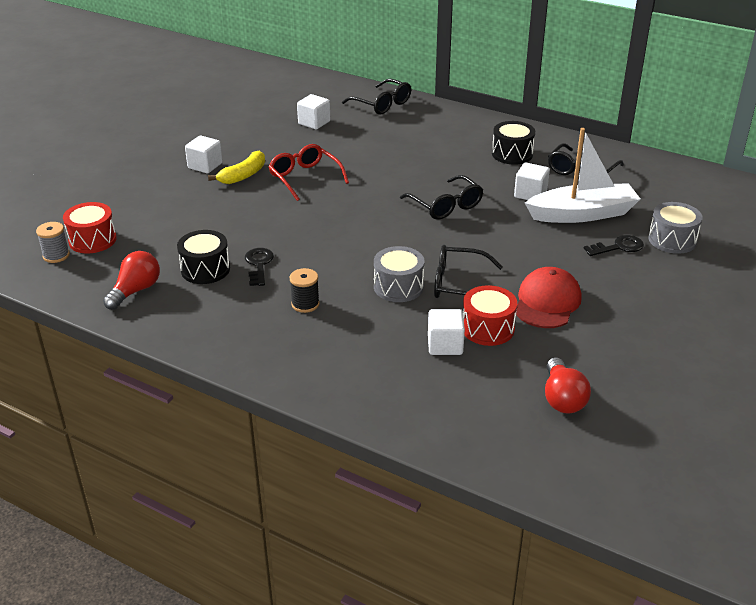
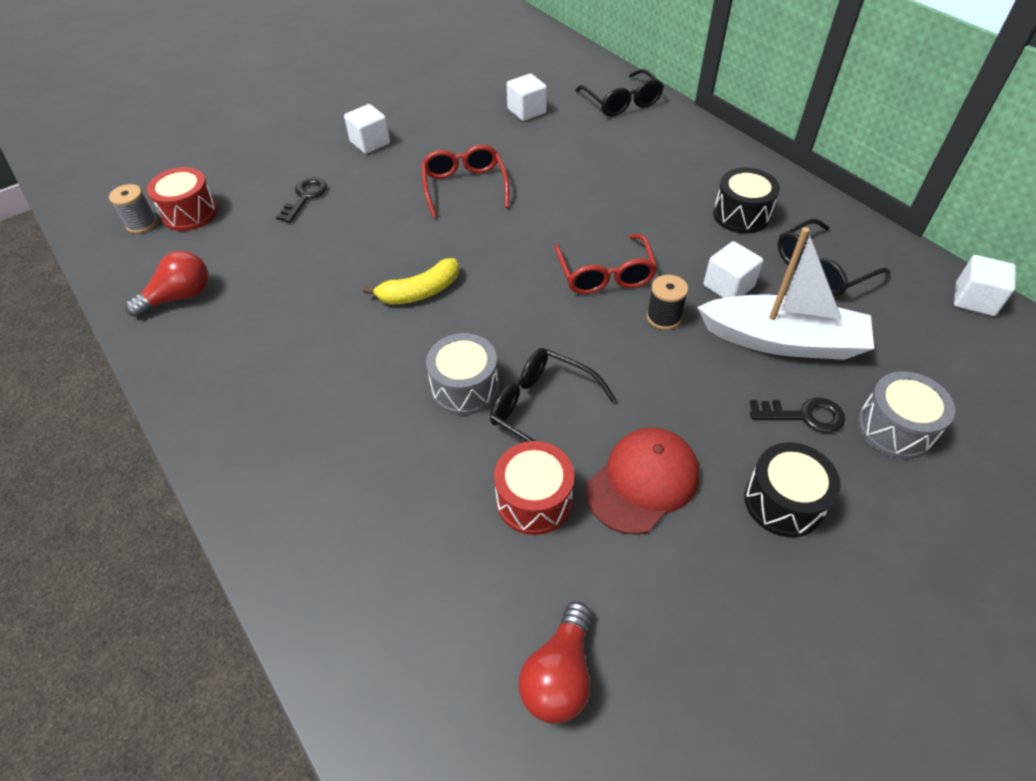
camera: 25 degrees right, 15 degrees up
(205, 269) = (269, 289): black drum -> black drum (783, 502)
(243, 175) = (401, 166): yellow banana -> yellow banana (420, 292)
(259, 265) = (329, 300): black key -> black key (305, 197)
(305, 304) = (339, 378): black spool -> black spool (663, 317)
(445, 345) = (461, 508): white cube -> white cube (974, 299)
(446, 206) = (605, 274): black glasses -> red glasses

